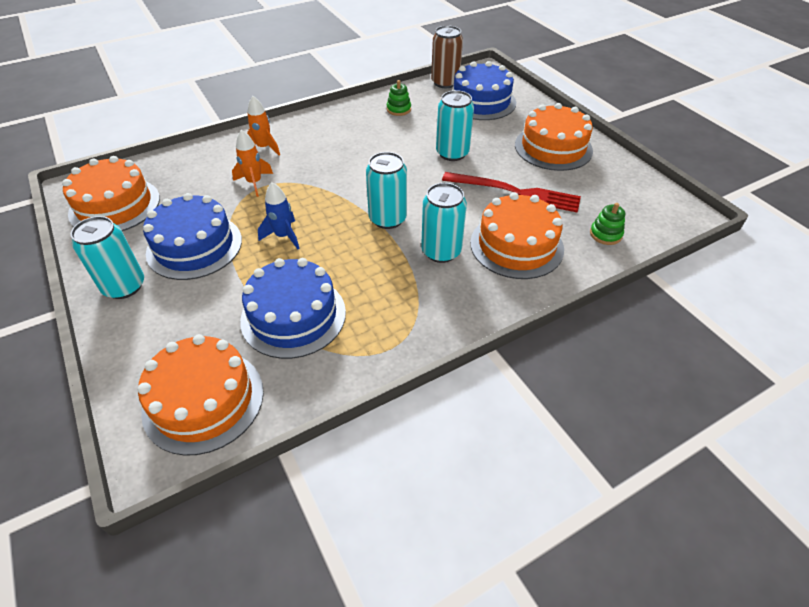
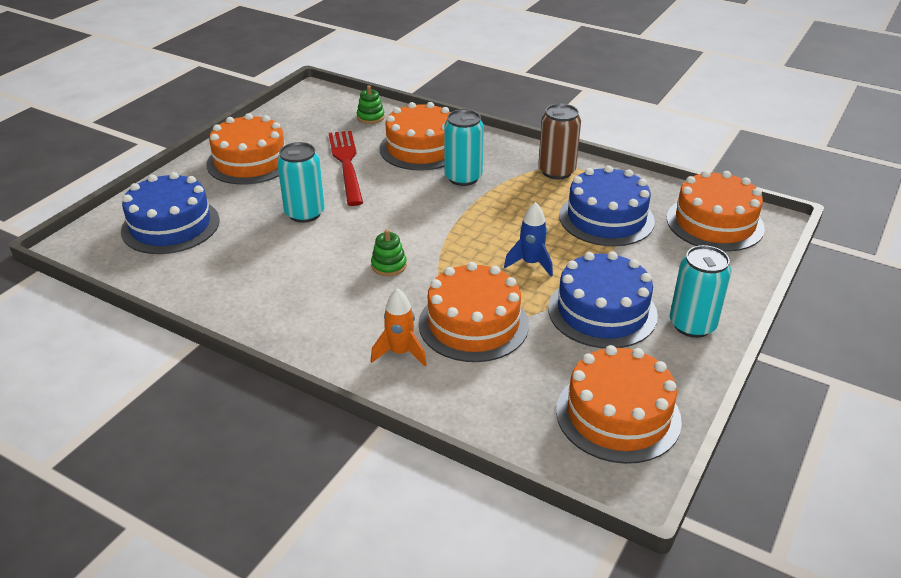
camera: 120 degrees left, 10 degrees down
(254, 183) = (473, 324): orange rocket -> orange cake
(387, 219) = (448, 216): turquoise can -> none
(398, 109) = (228, 280): green stacking toy -> green stacking toy (389, 265)
(445, 82) = (128, 266): brown can -> brown can (556, 171)

